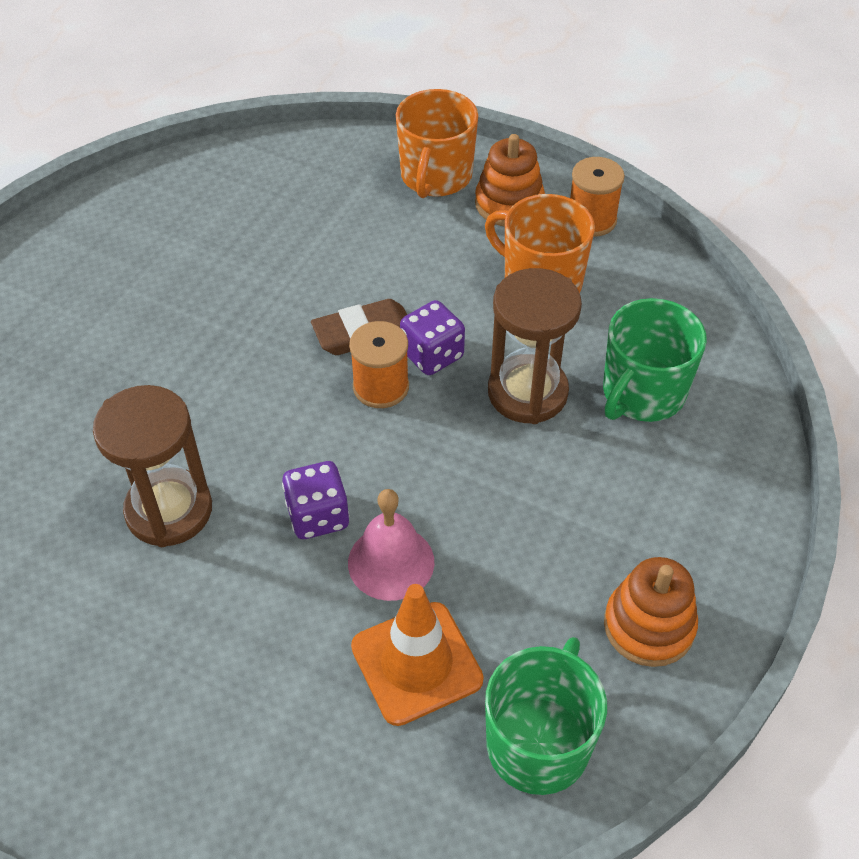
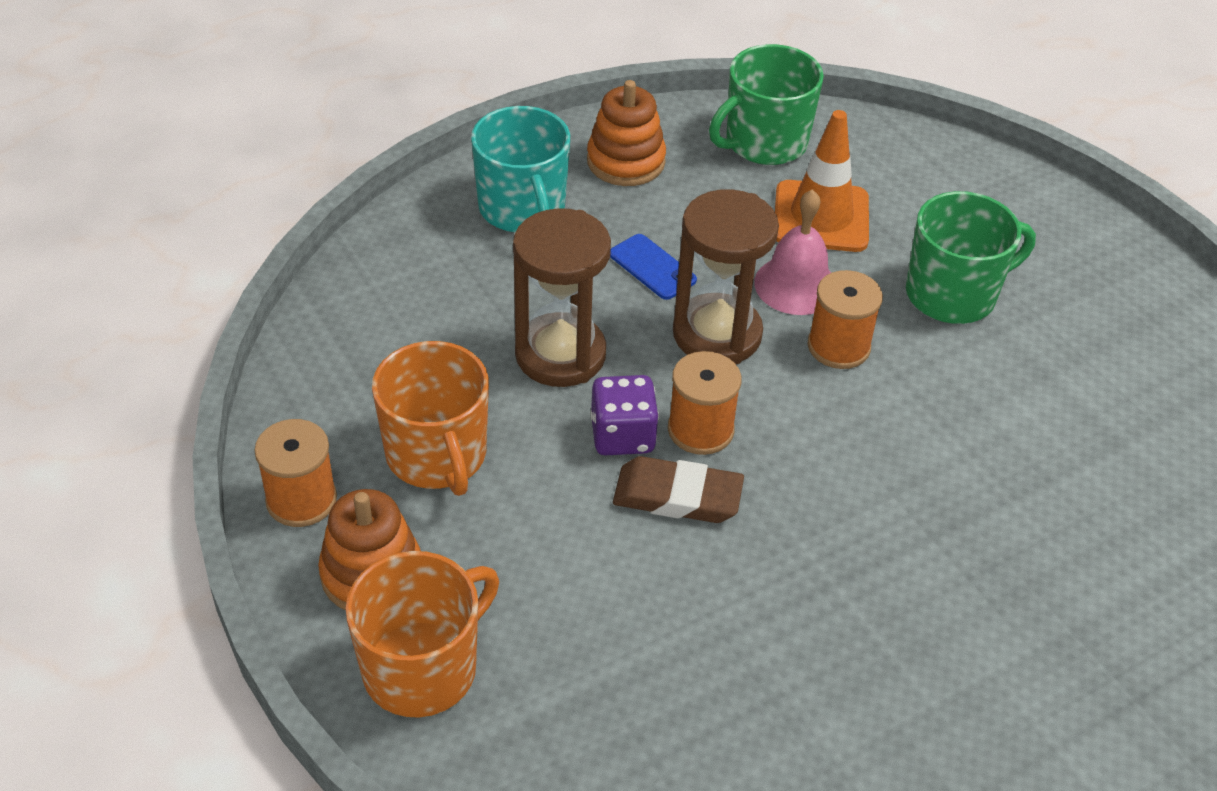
camera: 150 degrees left, 5 degrees down
(169, 510) = (980, 415): brown hourglass -> brown hourglass (717, 334)
(318, 516) = (838, 346): purple dice -> orange spool
(525, 512) = (652, 267): none -> blue phone
(642, 393) = (455, 303): green mug -> green mug (953, 294)
(683, 512) = (523, 209): none -> turquoise mug

